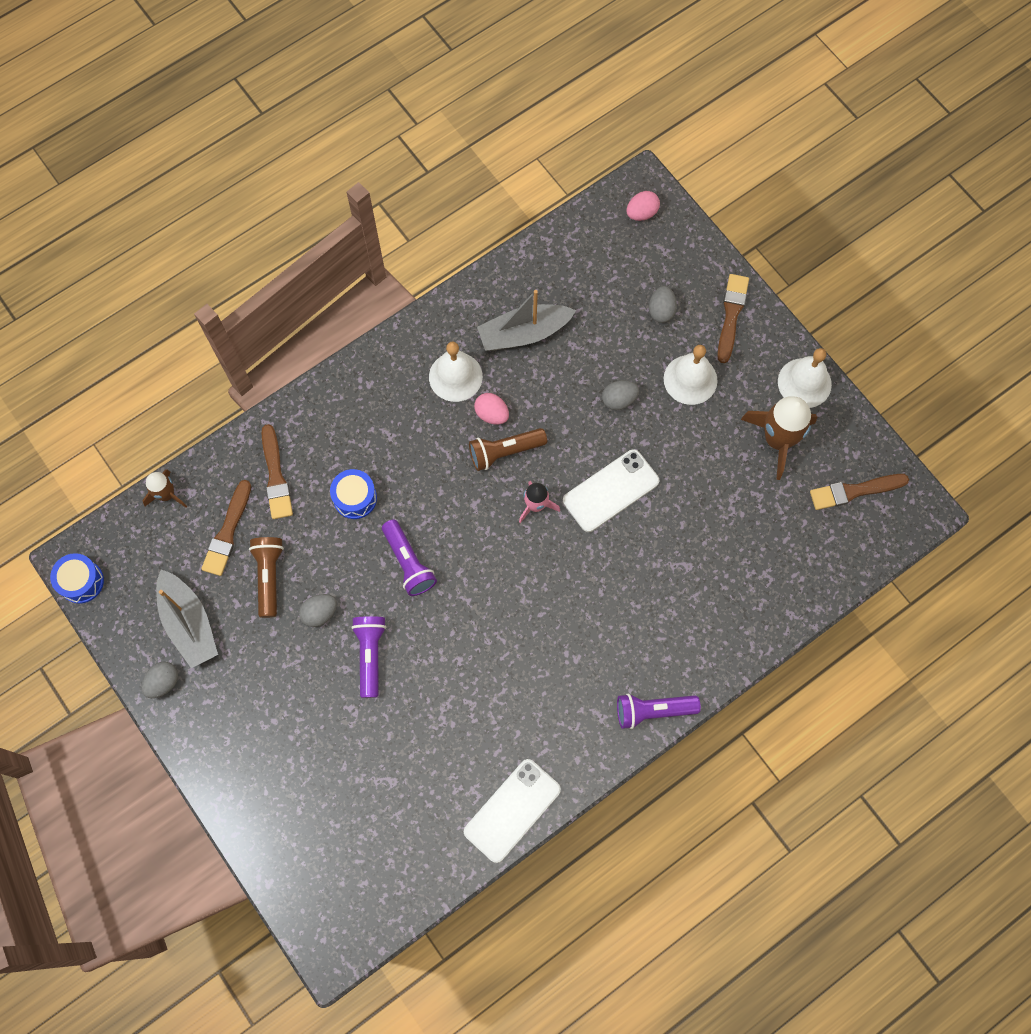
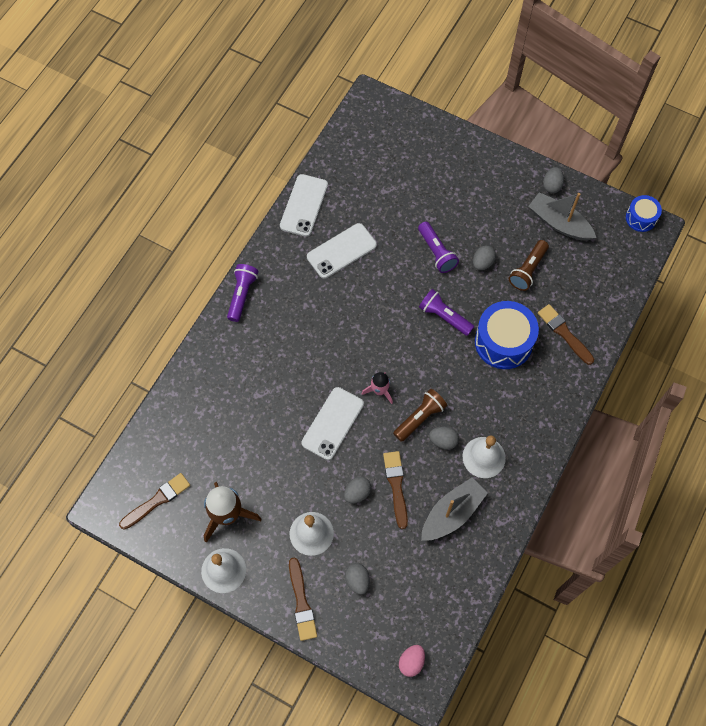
camera: 155 degrees right, 5 degrees down
(166, 494) = (626, 291): brown rocket -> none
(227, 532) = (572, 285): brown brush -> brown brush (396, 486)
(269, 577) = (528, 270): brown flashlight -> brown flashlight turned 60 degrees clockwise
(355, 498) = (503, 342): blue drum -> blue drum, size x1.80
(492, 414) = (443, 441): pink egg -> grey egg
(493, 715) = (341, 251): none -> white phone
(653, 711) = (242, 295): purple flashlight -> purple flashlight turned 45 degrees counterclockwise

